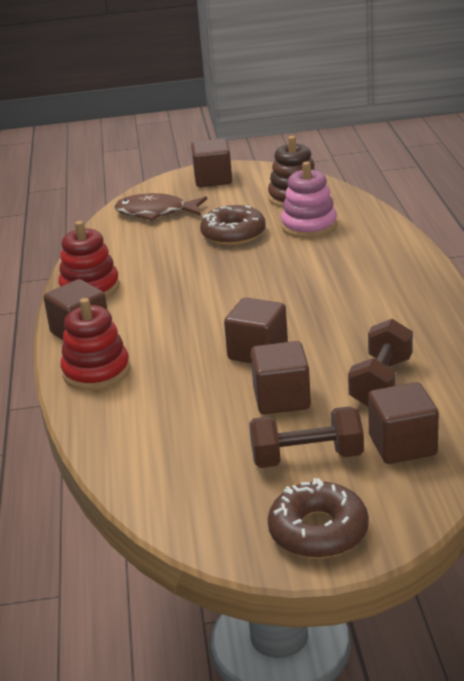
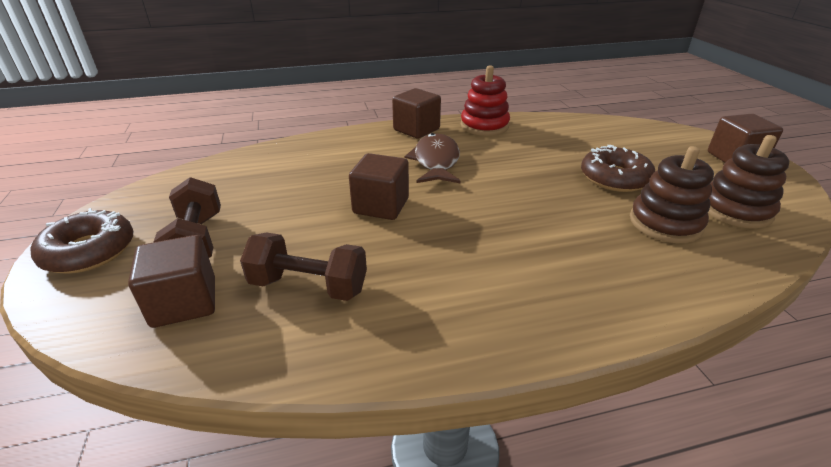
camera: 80 degrees right, 5 degrees up
(96, 372) = (359, 141): red stacking toy -> none
(156, 212) = (635, 138): brown fish -> brown fish (436, 161)
(281, 399) = (297, 223): brown cube -> none
(309, 226) = (665, 223): pink stacking toy -> brown stacking toy

